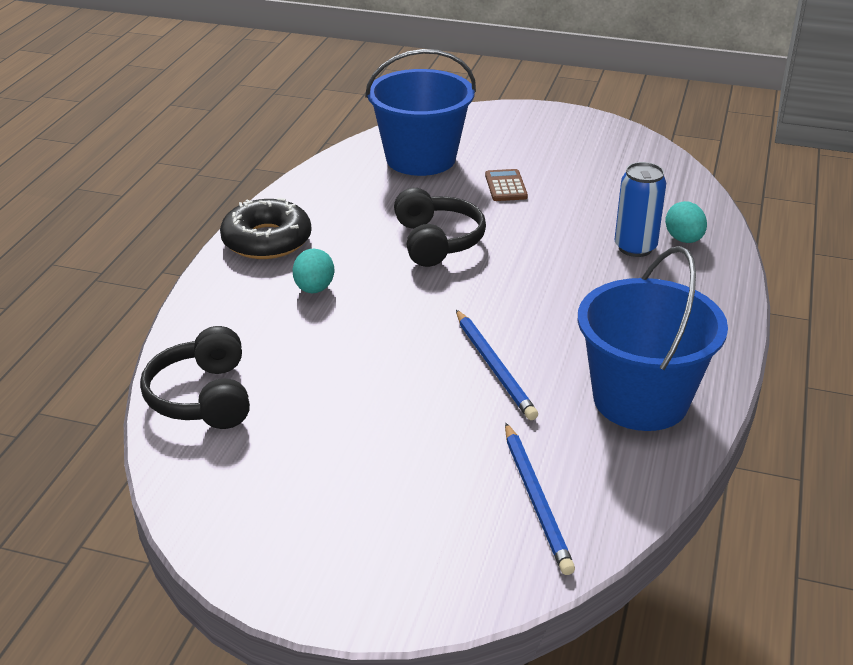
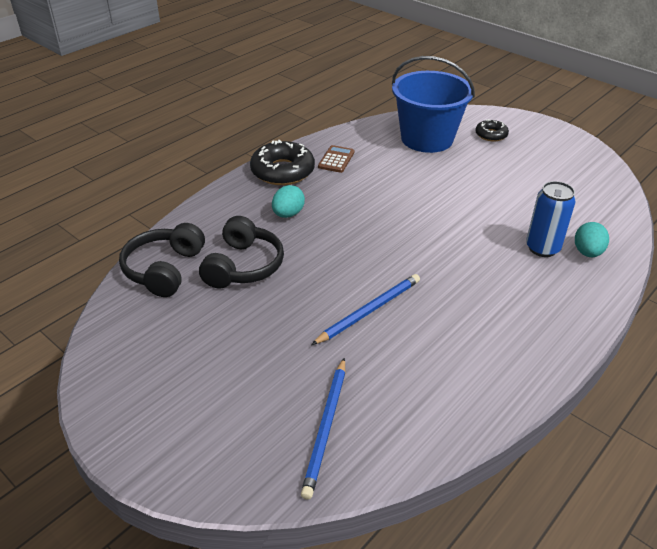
camera: 25 degrees right, 5 degrees up
(436, 241) = (395, 202): black headphones -> black headphones (243, 266)
(493, 137) = (491, 135): none -> black donut
(494, 367) = (369, 310): blue pencil -> blue pencil turned 135 degrees counterclockwise
(505, 186) = (474, 174): brown calculator -> brown calculator (336, 159)
(640, 399) = (462, 374): blue bucket -> none

